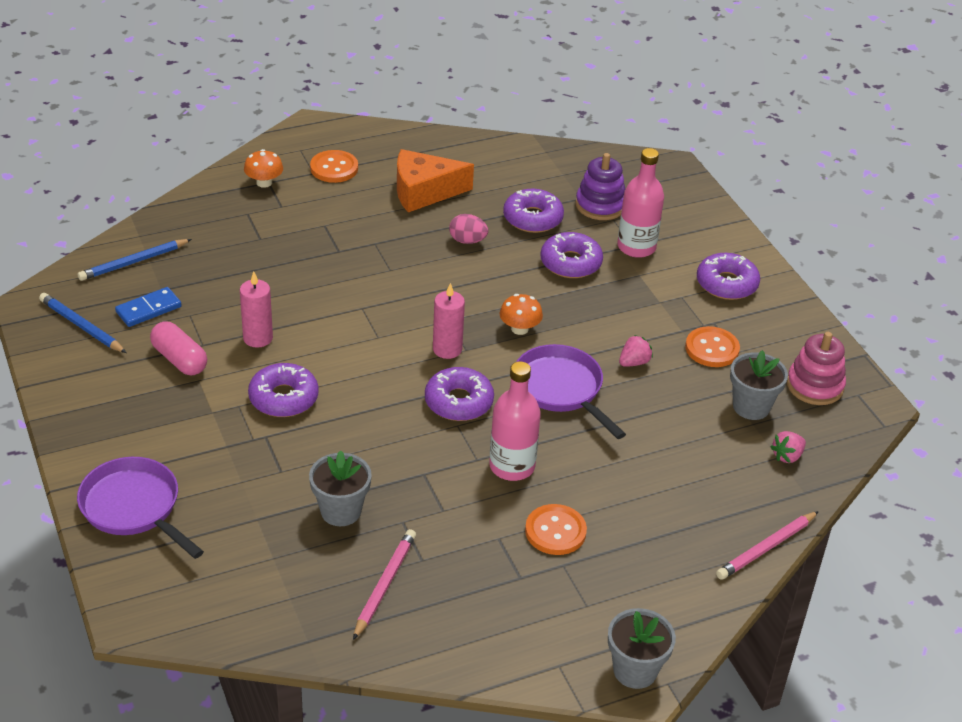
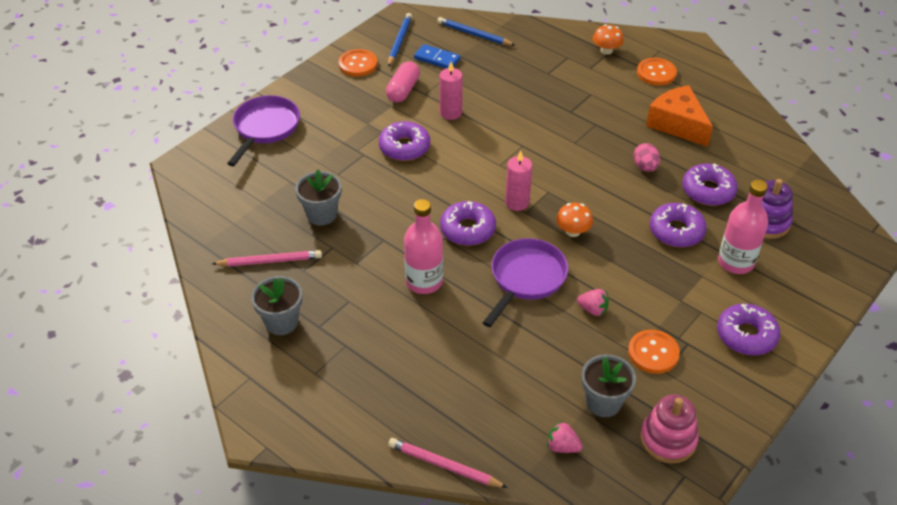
camera: 65 degrees right, 5 degrees up
(555, 531) = (375, 329): orange button -> orange button (358, 64)
(635, 670) = (268, 423): grey flower pot -> grey flower pot (281, 322)

